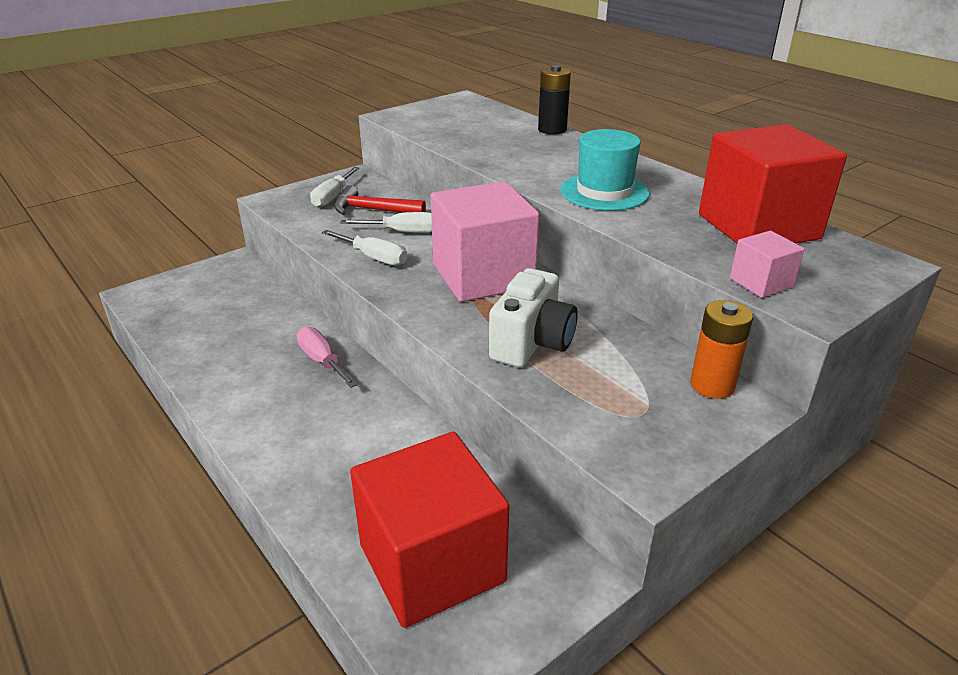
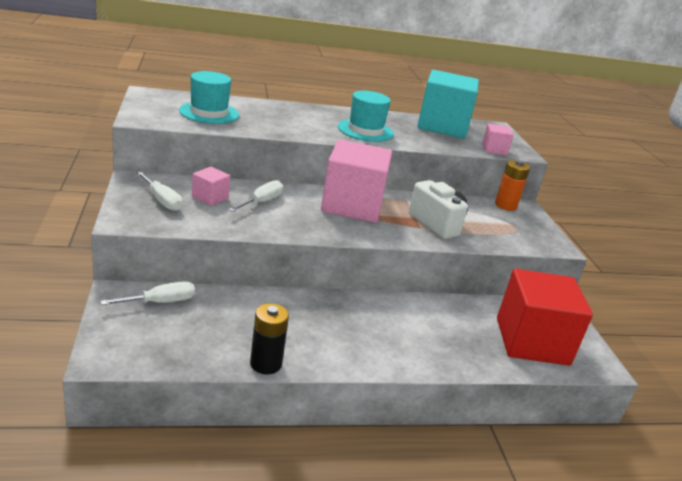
camera: 65 degrees left, 5 degrees down
(322, 361) = (320, 307): pink screwdriver -> none
(372, 210) = (210, 197): red hammer -> pink cube
(374, 258) = (286, 224): white screwdriver -> white screwdriver (161, 302)
(469, 126) = (209, 113): none -> turquoise hat
(552, 130) = (255, 101): black battery -> black battery (266, 364)
(758, 227) = (442, 126): red cube -> turquoise cube

